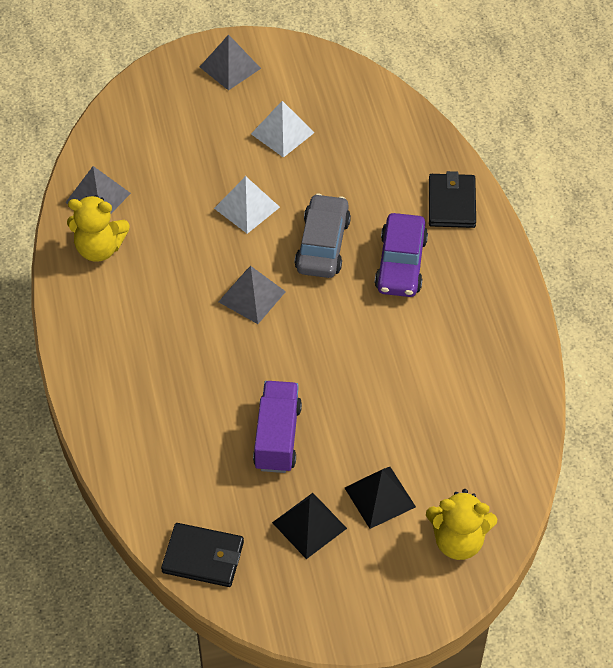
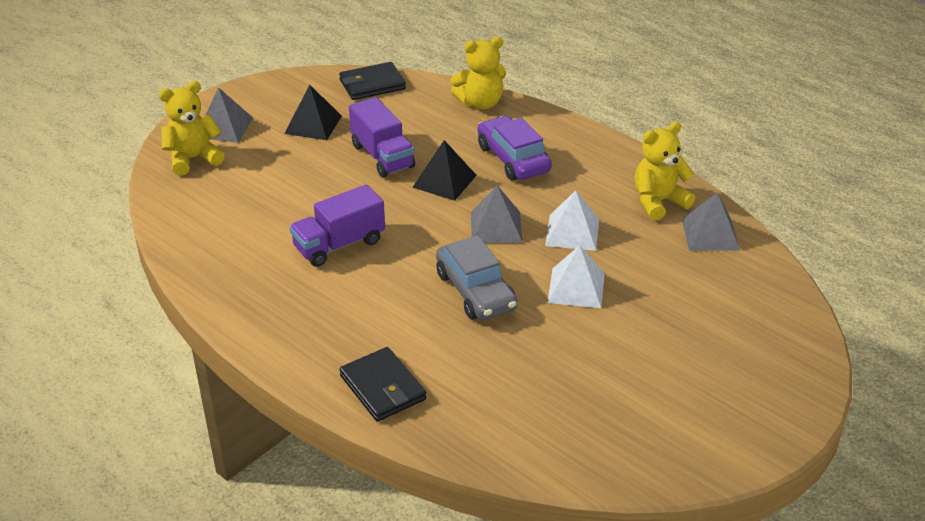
camera: 145 degrees right, 15 degrees down
(123, 459) = (480, 103): none -> yellow teddy bear
(230, 67) = (751, 409): grey pyramid -> grey pyramid (224, 127)
(282, 133) = (619, 369): white pyramid -> white pyramid (572, 232)
(380, 497) = (273, 157): black pyramid -> black pyramid (444, 181)
(393, 349) = (339, 244): none -> purple truck
(401, 264) = (388, 310): purple car -> purple car (513, 159)

